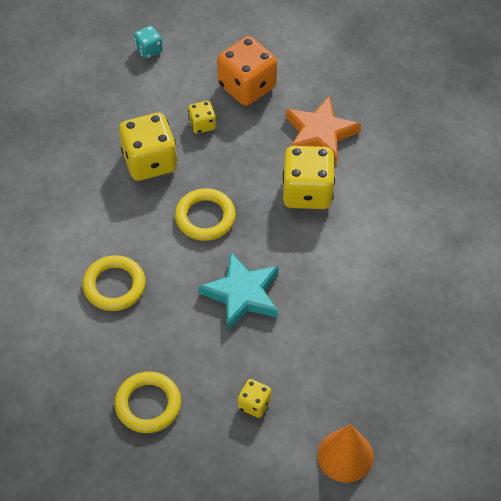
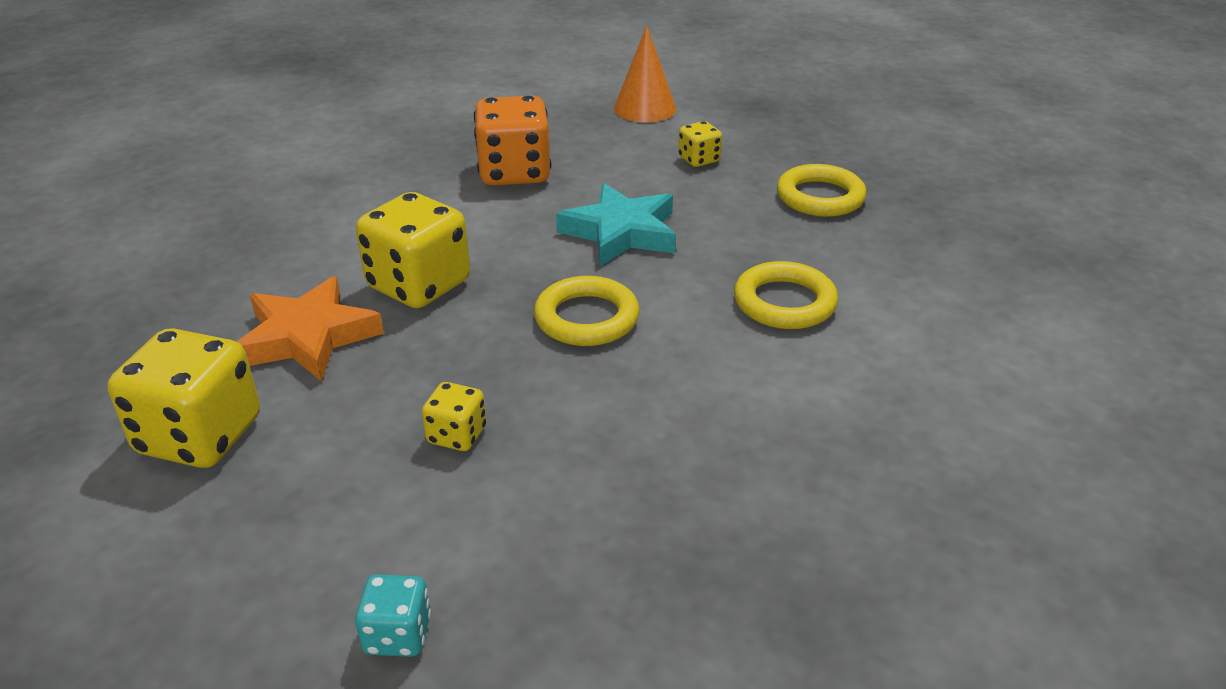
camera: 145 degrees left, 20 degrees down
(149, 161) = (599, 423): yellow dice -> yellow dice (200, 436)
(247, 86) = (313, 457): orange dice -> orange dice (514, 173)

